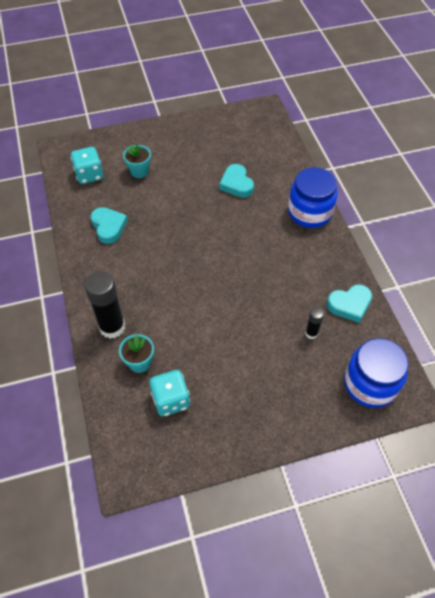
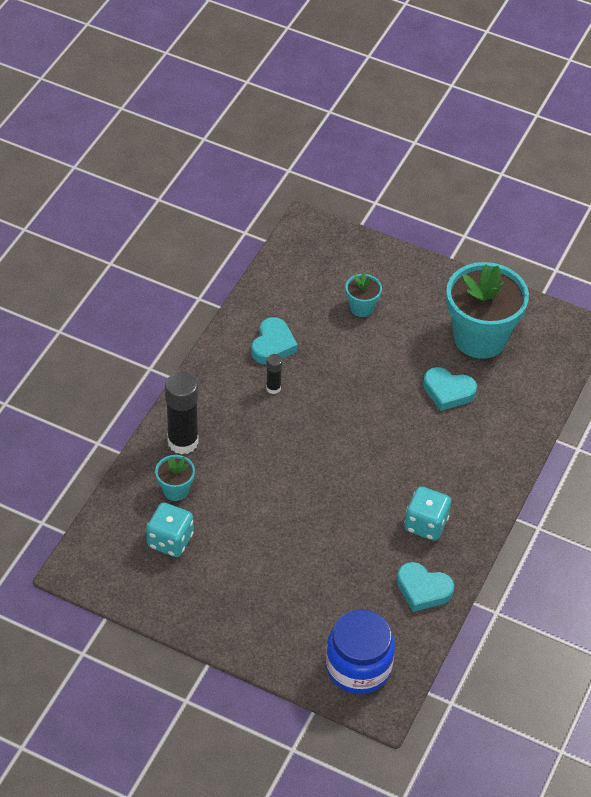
camera: 40 degrees right, 5 degrees down
(89, 175) = (307, 276): turquoise dice -> turquoise dice (426, 524)
(221, 145) = (480, 338): none -> turquoise flower pot
(236, 184) = (448, 391): turquoise heart -> turquoise heart turned 90 degrees counterclockwise
(310, 212) = (491, 475): blue jar -> none
(311, 333) = (355, 585): black glue stick -> black glue stick (273, 388)

